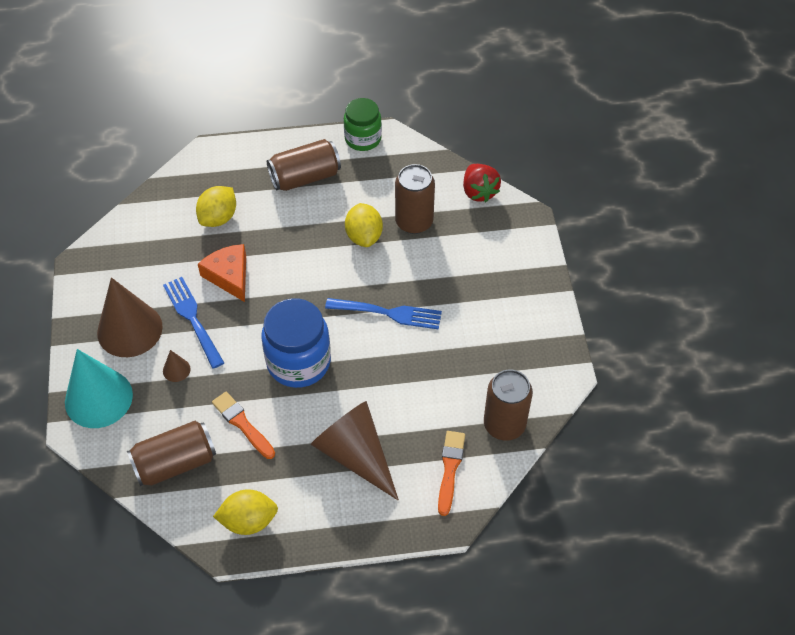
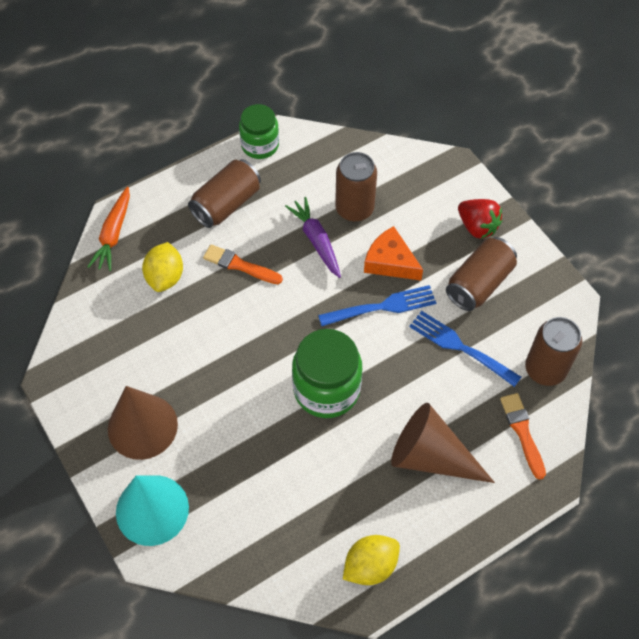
camera: 25 degrees left, 5 degrees up
(175, 463) = (267, 541): brown can -> brown can (479, 283)
(176, 370) = (213, 447): brown cone -> none
(193, 319) = (199, 389): blue fork -> blue fork (460, 347)
(197, 167) = (114, 234): none -> orange carrot
(229, 276) = (210, 331): orange cheese -> orange cheese (390, 262)
(242, 424) = (309, 473): orange brush -> orange brush (240, 265)
(298, 362) = (326, 389): blue jar -> green jar
(364, 236) = (316, 241): yellow lemon -> purple carrot
(479, 192) = (397, 157): red strawberry -> red strawberry (477, 227)

